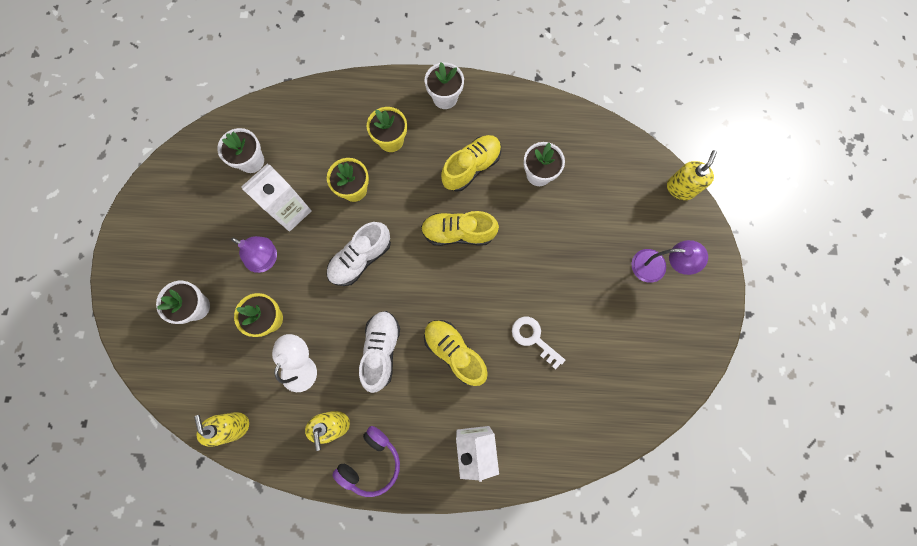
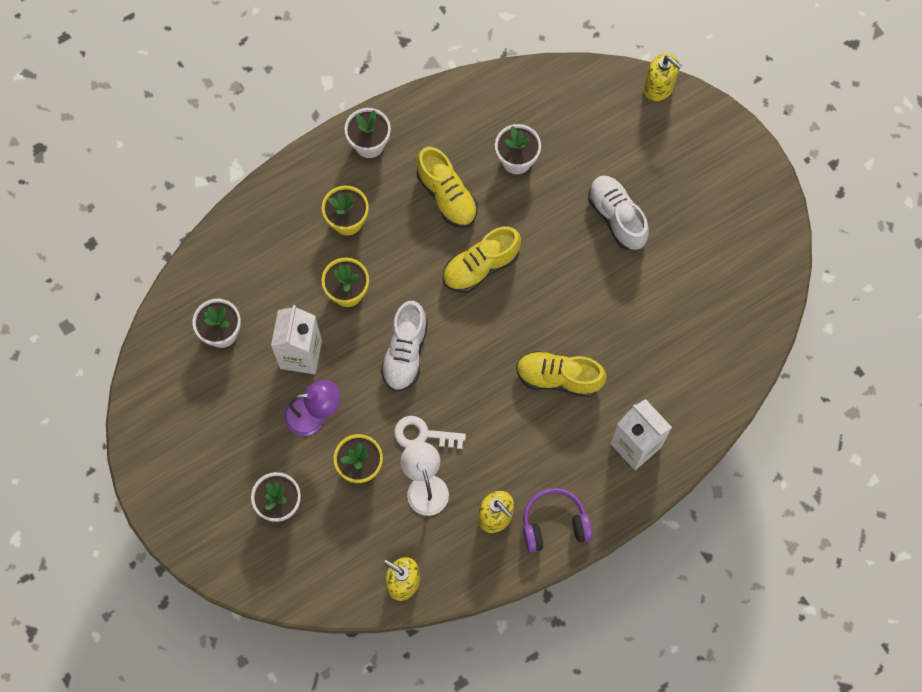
camera: 35 degrees left, 5 degrees down
(371, 462) = (554, 524): purple headphones -> purple headphones turned 105 degrees counterclockwise
(381, 350) = (489, 422): white shoe -> white shoe (616, 217)
(471, 167) = (447, 196): yellow shoe -> yellow shoe turned 135 degrees clockwise
(533, 338) = (621, 316): white key -> white key (423, 434)
(656, 266) = (686, 176): purple lamp -> none
(680, 188) = (658, 87): yellow soap dispenser -> yellow soap dispenser turned 135 degrees clockwise

